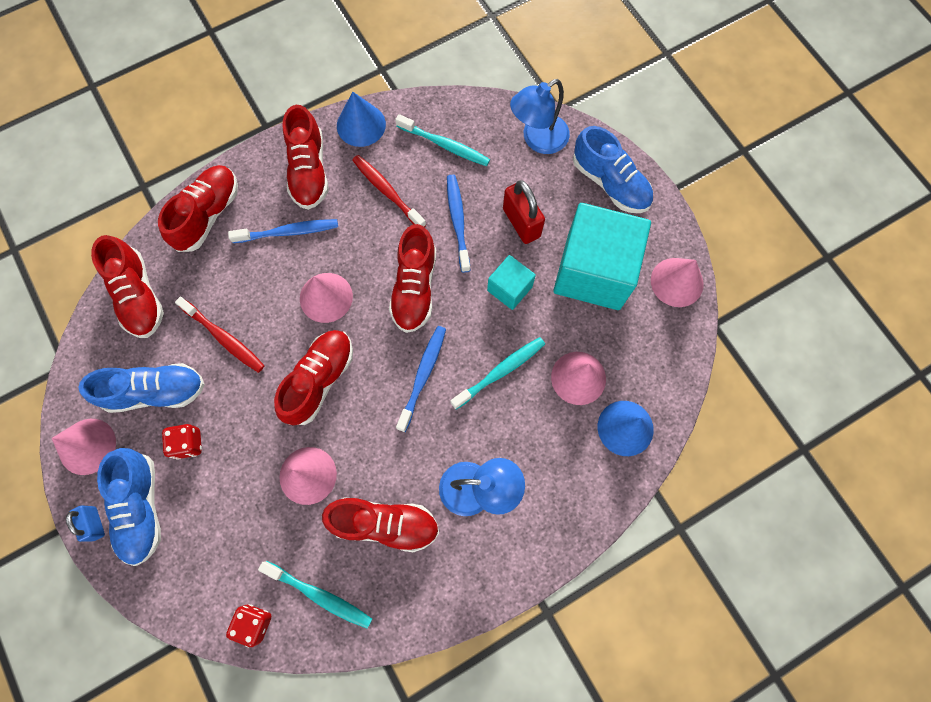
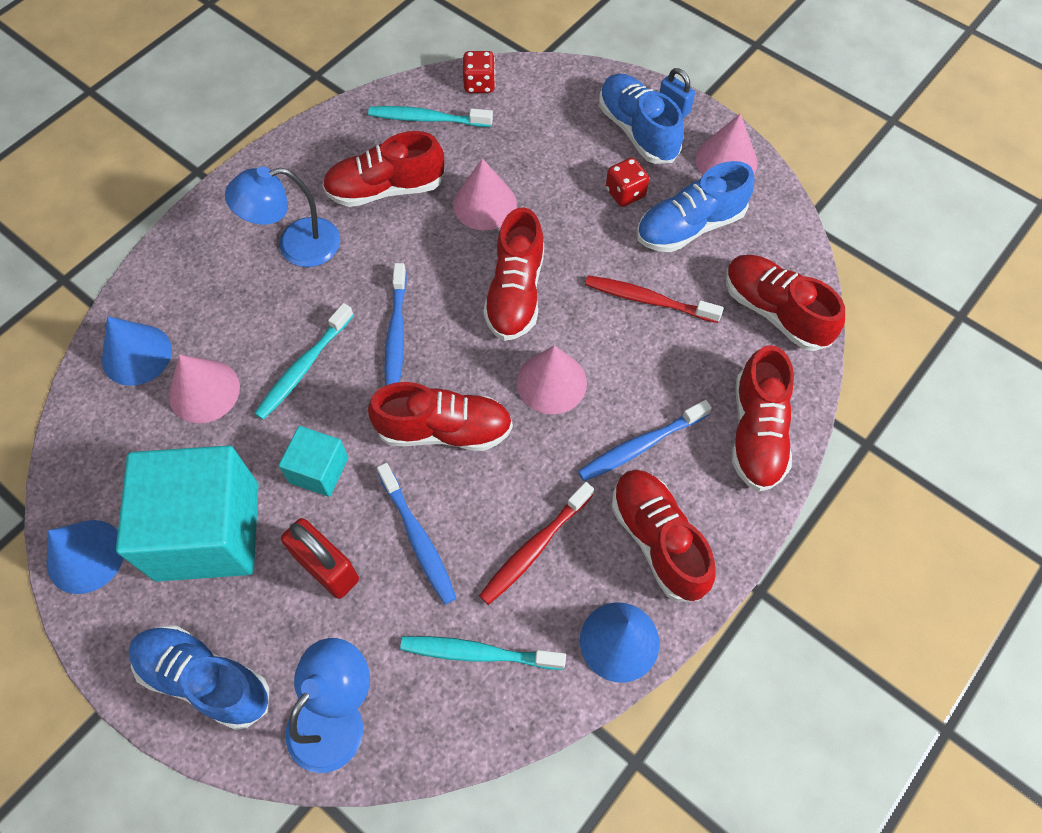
camera: 160 degrees right, 10 degrees down
(387, 191) = (534, 548): red toothbrush -> red toothbrush turned 105 degrees clockwise
(415, 288) = (444, 430): red shoe -> red shoe turned 105 degrees clockwise
(677, 282) = (85, 556): pink cone -> blue cone

